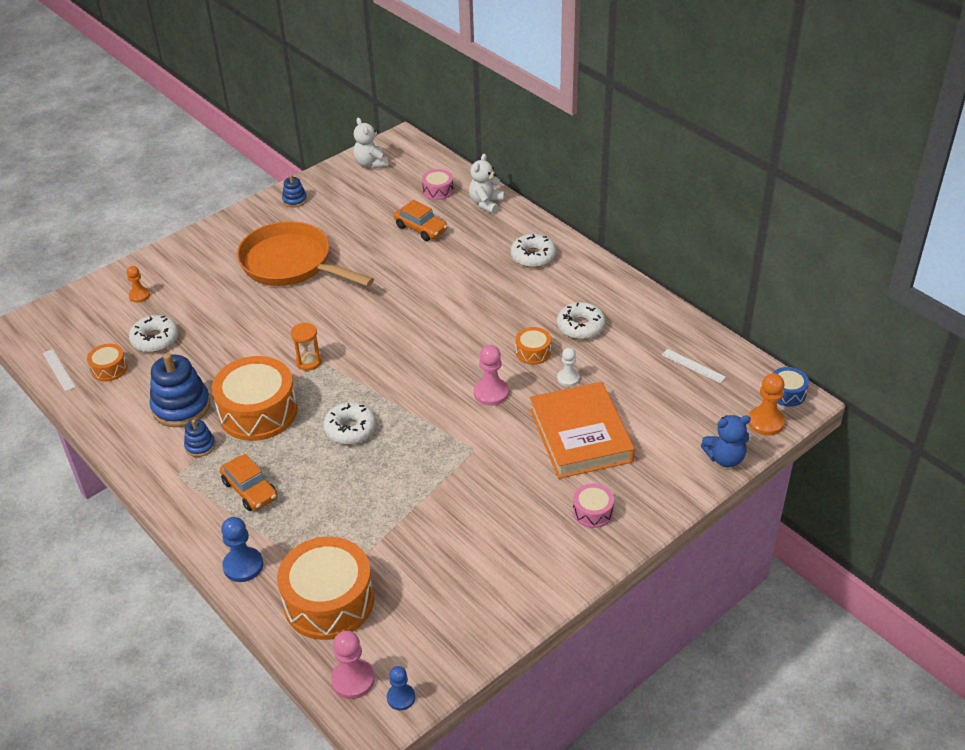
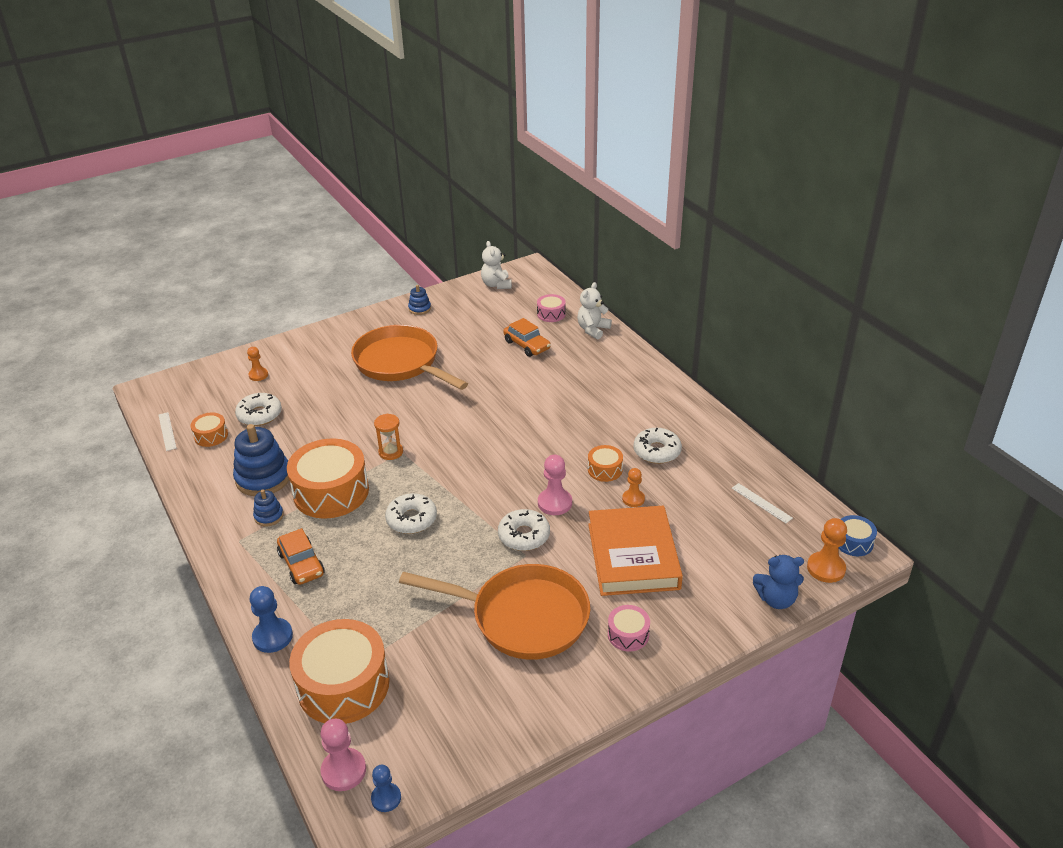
camera: 10 degrees right, 5 degrees down
(487, 510) = (522, 617): none -> orange pan
(533, 256) = (626, 381): white donut -> white donut (524, 536)
(568, 378) = (633, 499): white pawn -> orange pawn

